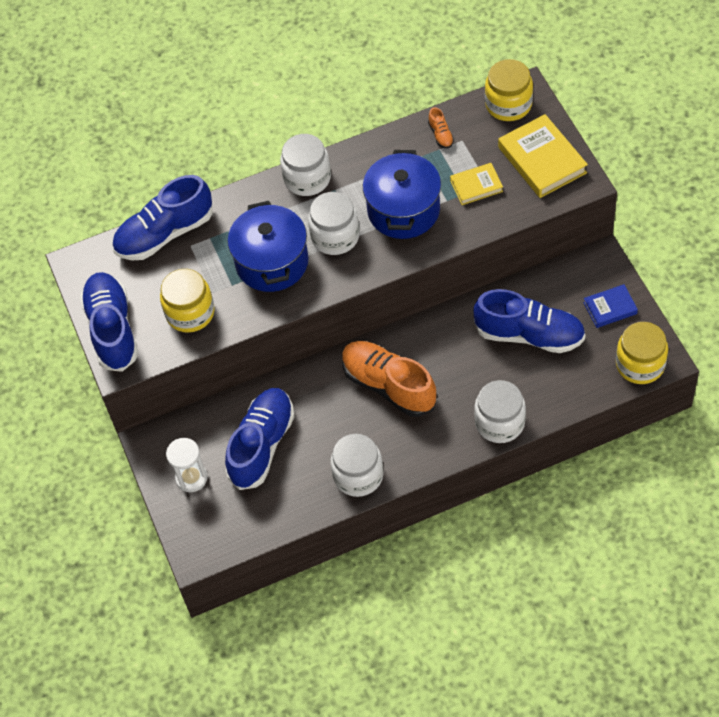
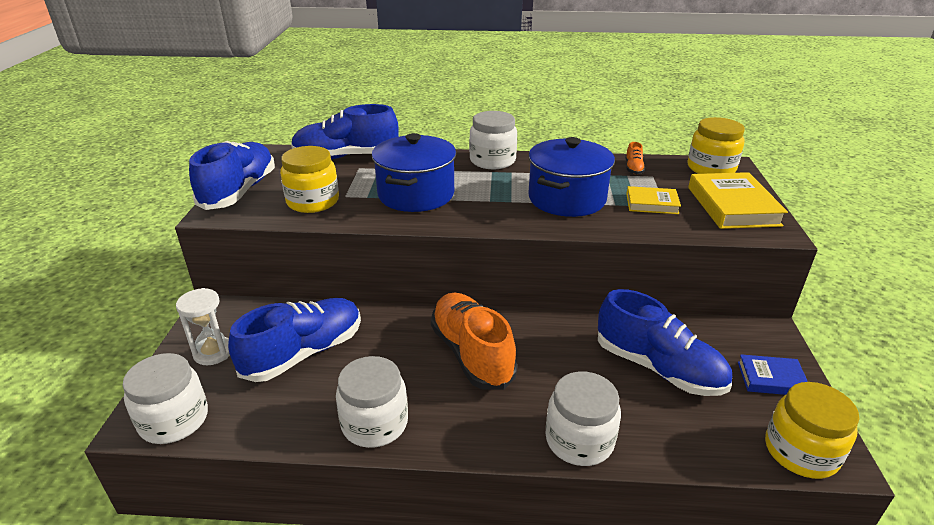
camera: 20 degrees right, 25 degrees down
(335, 236) = (488, 196): white jar -> white jar (174, 420)

